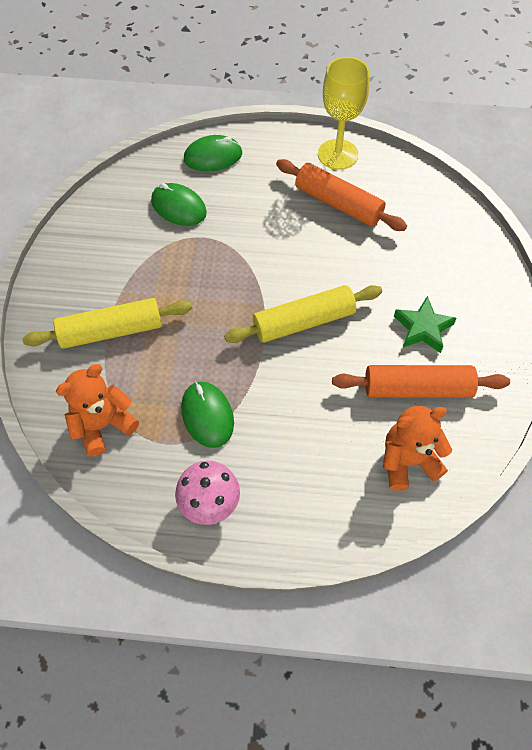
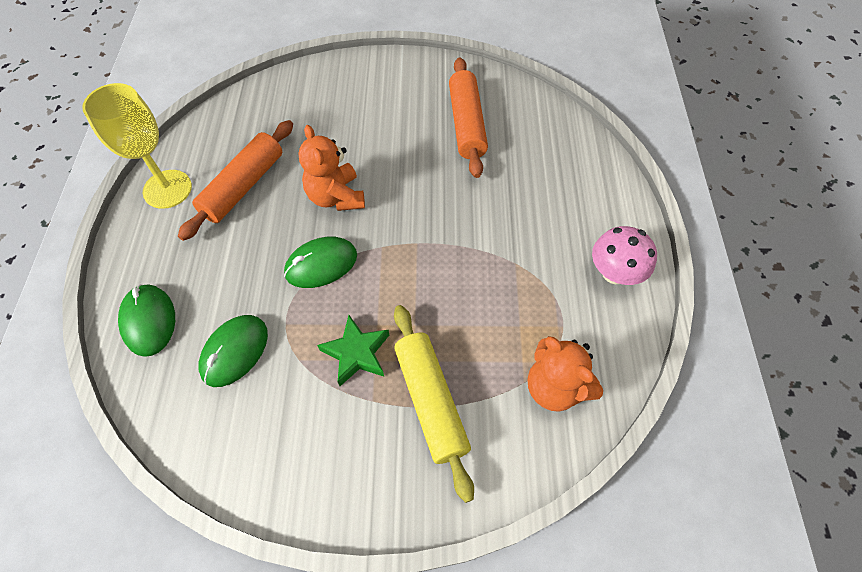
camera: 95 degrees left, 0 degrees up
(207, 415) = (523, 285): green mouse -> green mouse (321, 264)
(303, 321) = (402, 210): yellow rolling pin -> none
(408, 461) = (537, 131): orange teddy bear -> orange teddy bear (336, 197)
(423, 328) = (402, 119): green star -> green star (356, 353)

